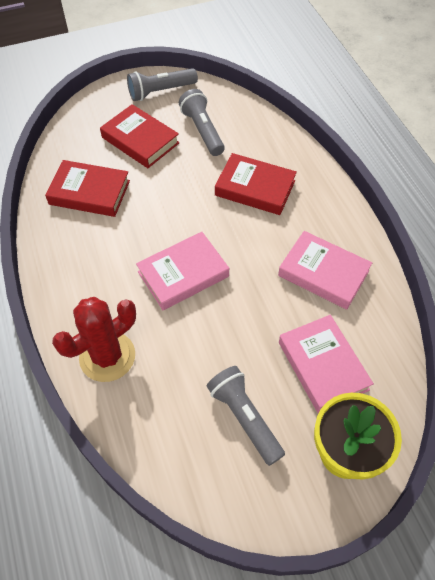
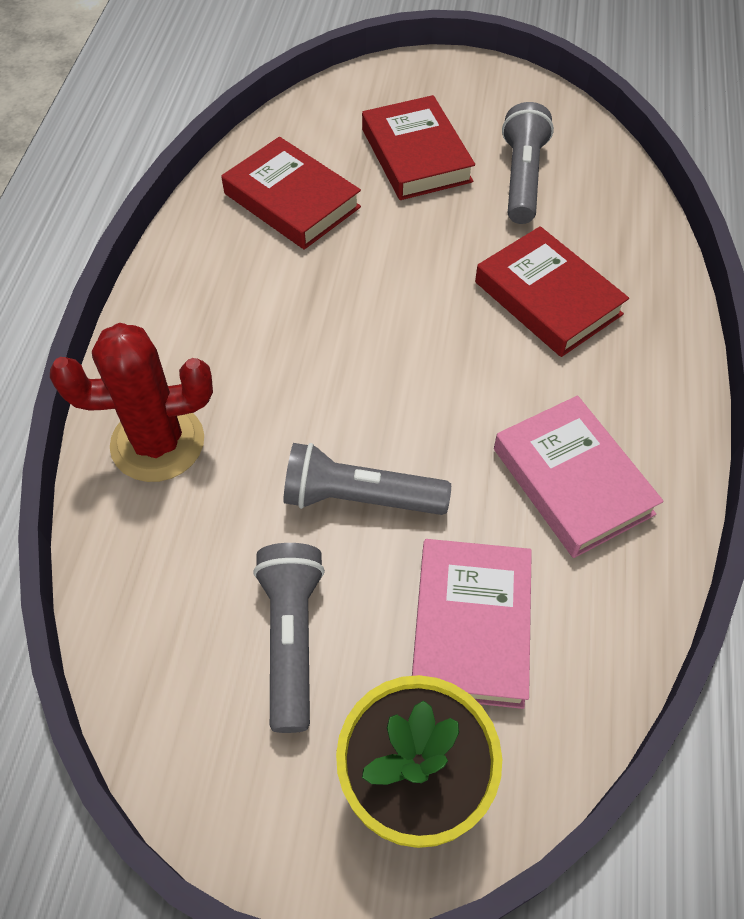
camera: 30 degrees right, 0 degrees up
(160, 91) = (495, 96): grey flashlight -> grey flashlight (359, 497)
(183, 274) = (346, 377): pink book -> none

